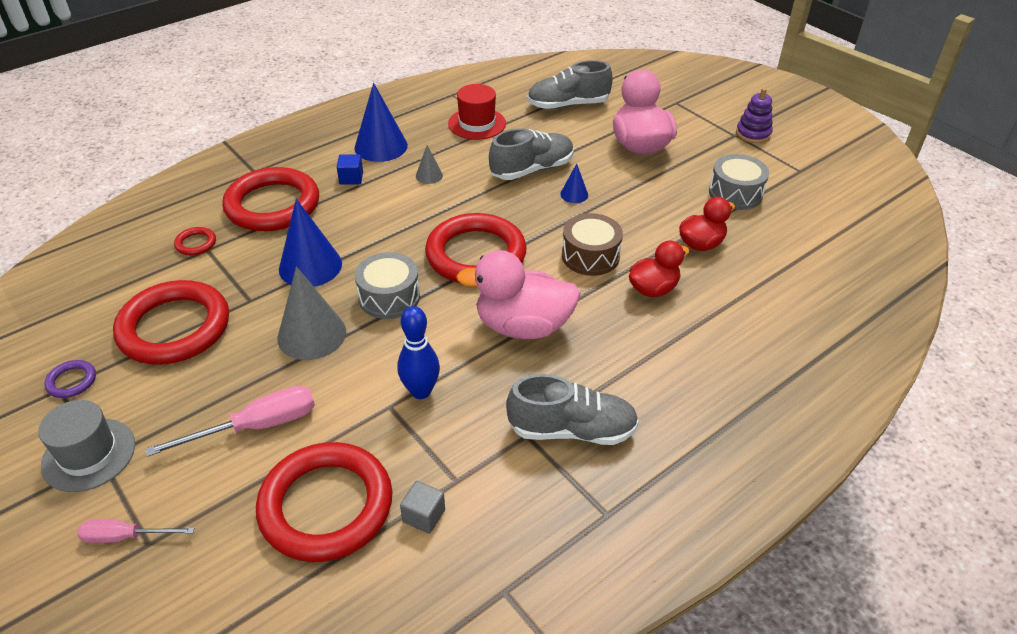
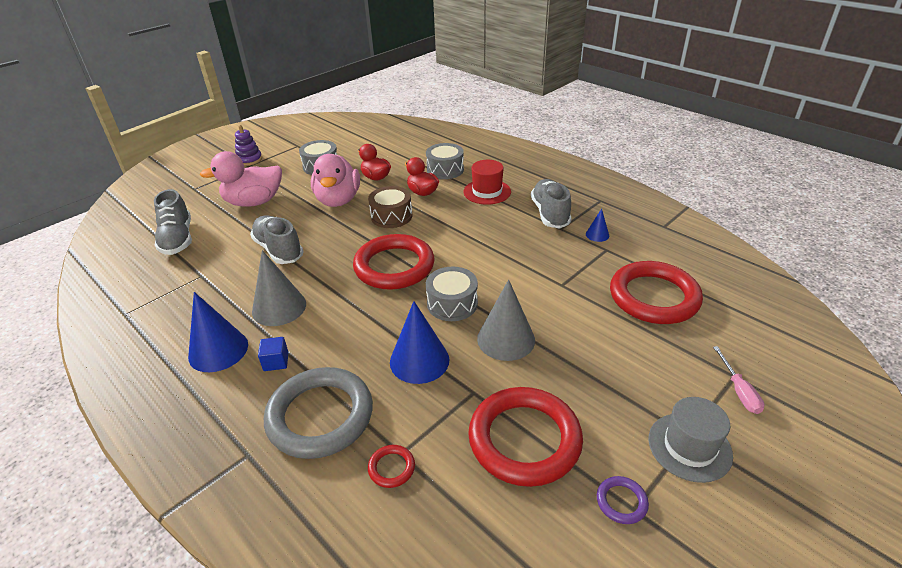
camera: 95 degrees left, 5 degrees down
(256, 426) = (610, 347): pink screwdriver -> none
(272, 205) = (320, 416): red ring -> grey ring
(421, 391) = (543, 273): blue bowling pin -> none
(424, 516) = (637, 257): grey cube -> none
(429, 175) = (279, 307): grey cone -> grey cone, size x2.02
(477, 124) = (193, 289): red hat -> red hat (487, 192)
(523, 326) = (469, 237): pink duck -> pink duck (338, 200)
(574, 194) = (317, 227): blue cone -> blue cone (597, 235)
(725, 319) = (445, 170): none -> grey drum

